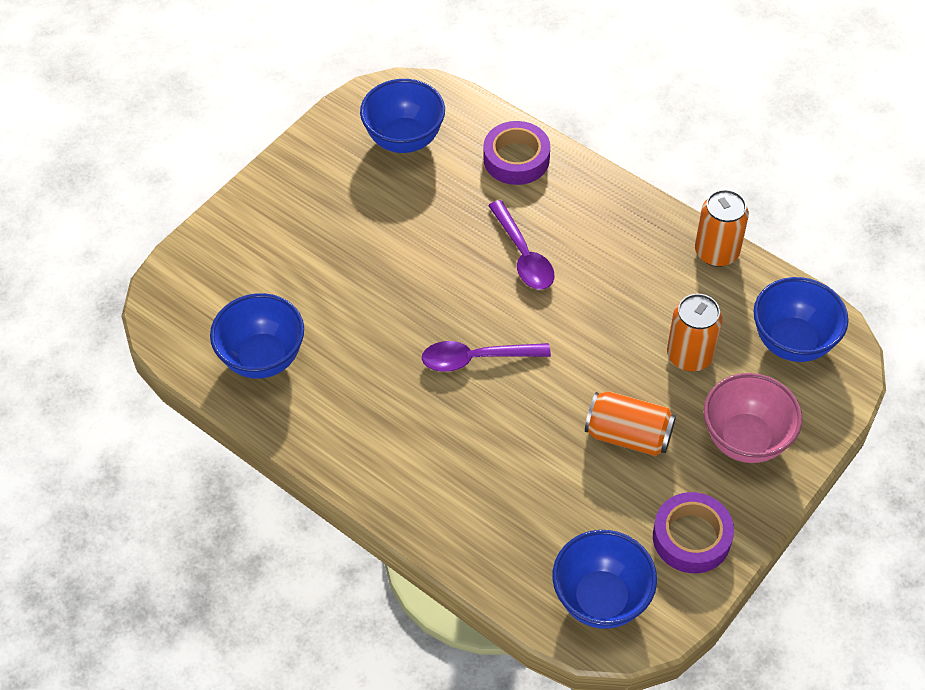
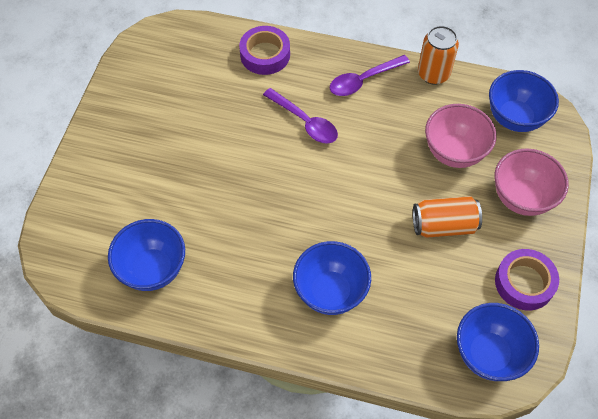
camera: 25 degrees left, 5 degrees up
(404, 139) = (178, 67): blue bowl -> blue bowl (330, 292)
(476, 359) = (311, 210): purple spoon -> purple spoon (363, 80)
(690, 355) = (454, 152): orange can -> pink bowl

